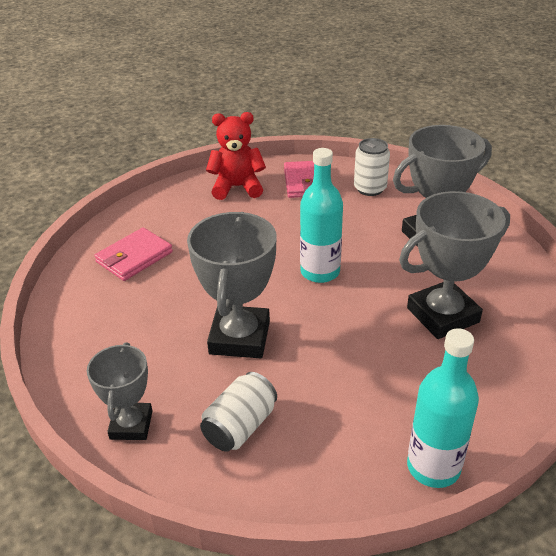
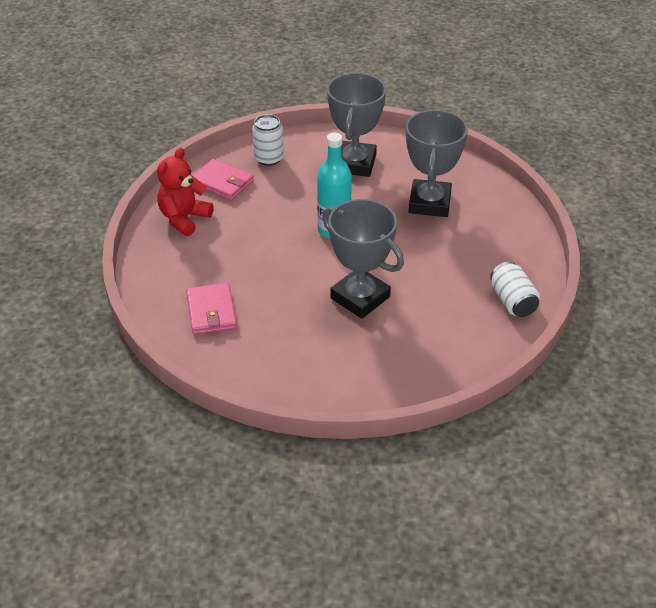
camera: 55 degrees left, 5 degrees up
(131, 425) = (391, 381): grey trophy -> none
(240, 426) = (438, 333): white can -> white can (512, 301)
(433, 467) = (535, 273): turquoise bottle -> none

